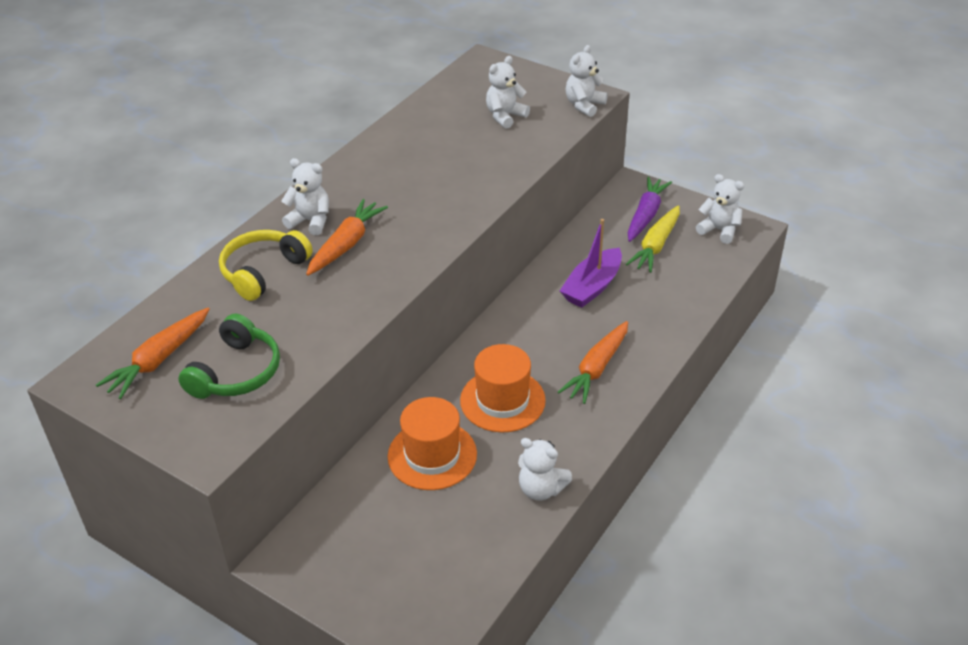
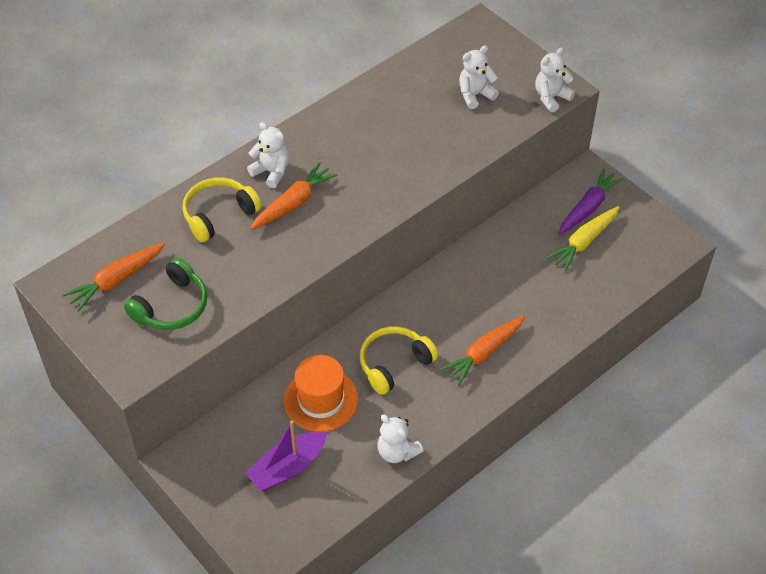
camera: 15 degrees right, 10 degrees up
(502, 400) = (394, 364): orange hat -> yellow headphones
(592, 287) = (511, 271): purple boat -> purple boat (287, 467)
(719, 230) = (648, 239): white teddy bear -> none

